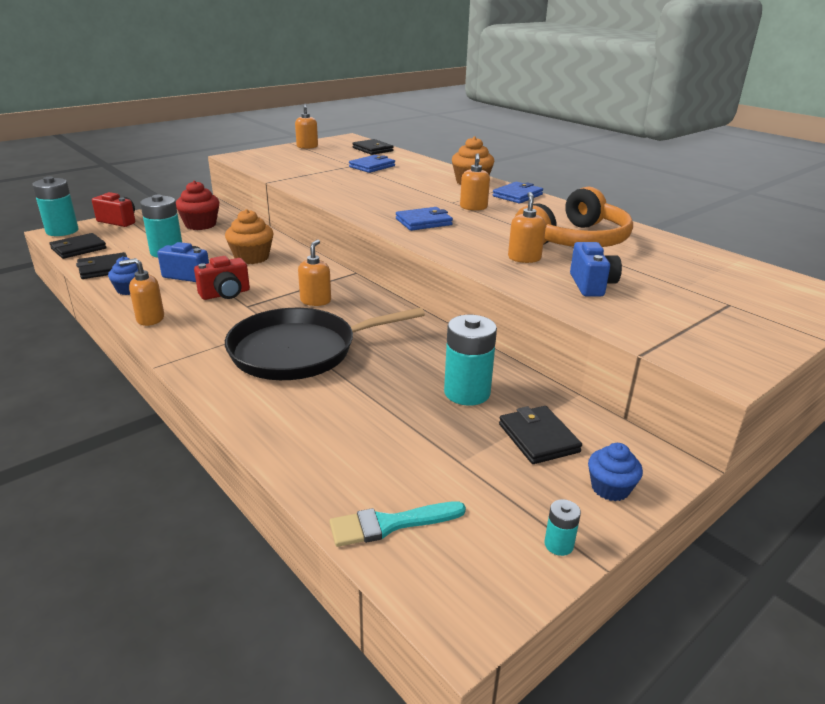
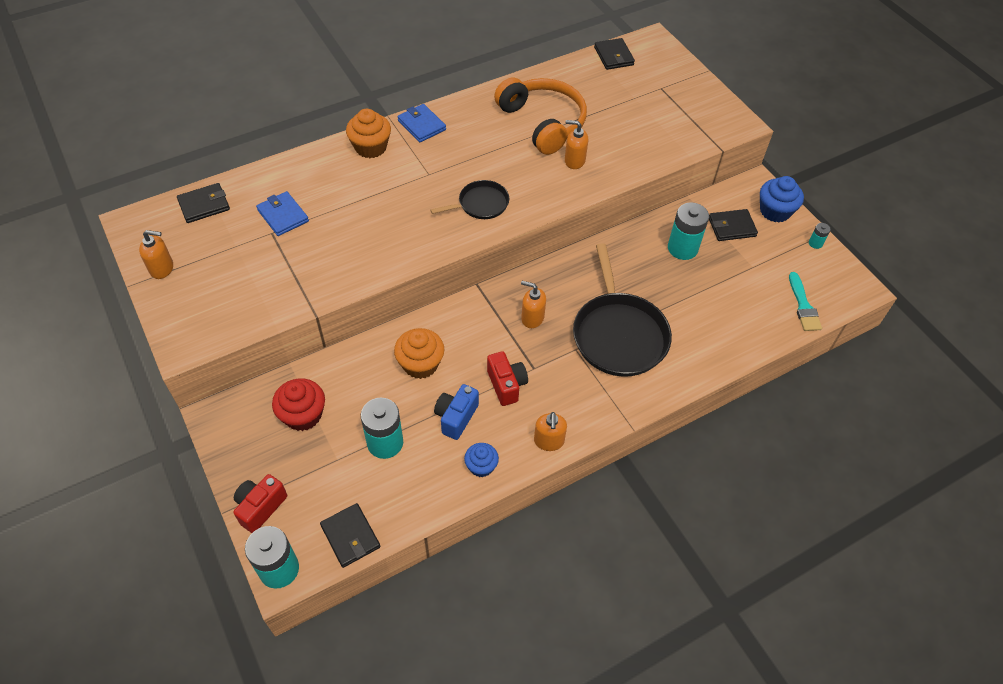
camera: 80 degrees left, 25 degrees up
(104, 269) = (421, 498): black wallet -> black wallet (614, 56)
(423, 222) = (480, 204): blue wallet -> black pan
(473, 207) = (449, 163): orange soap dispenser -> none
(591, 285) = (627, 140): blue camera -> none
(610, 488) = (775, 211): blue cupcake -> blue cupcake, size x1.56

